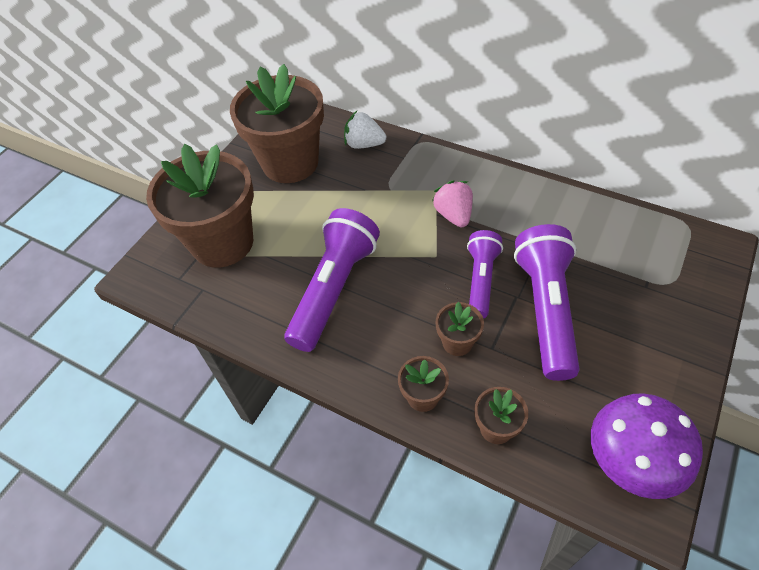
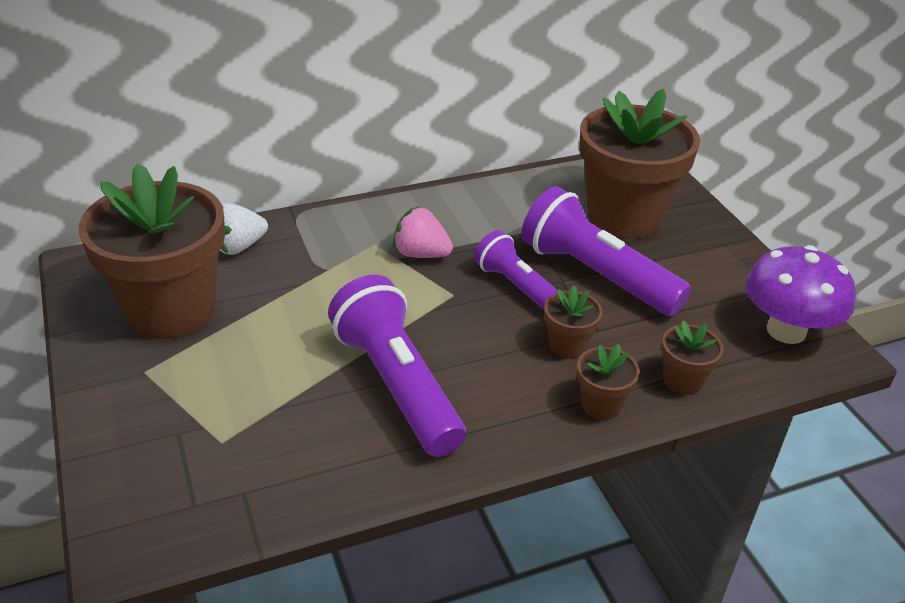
camera: 55 degrees left, 15 degrees down
(222, 242) = (199, 433): brown flower pot -> brown flower pot (624, 217)

